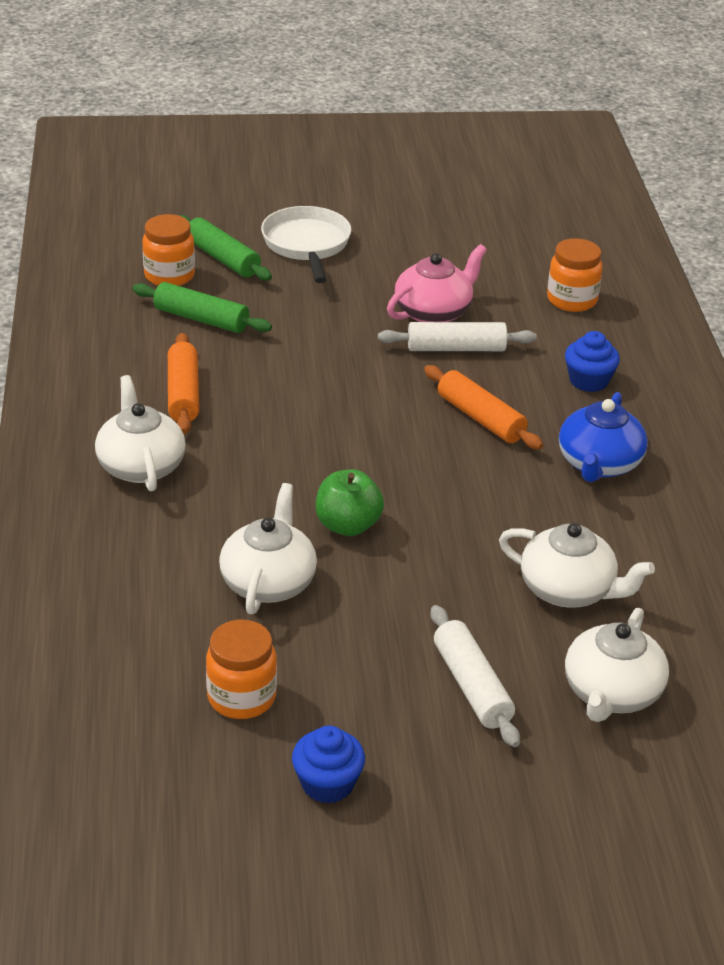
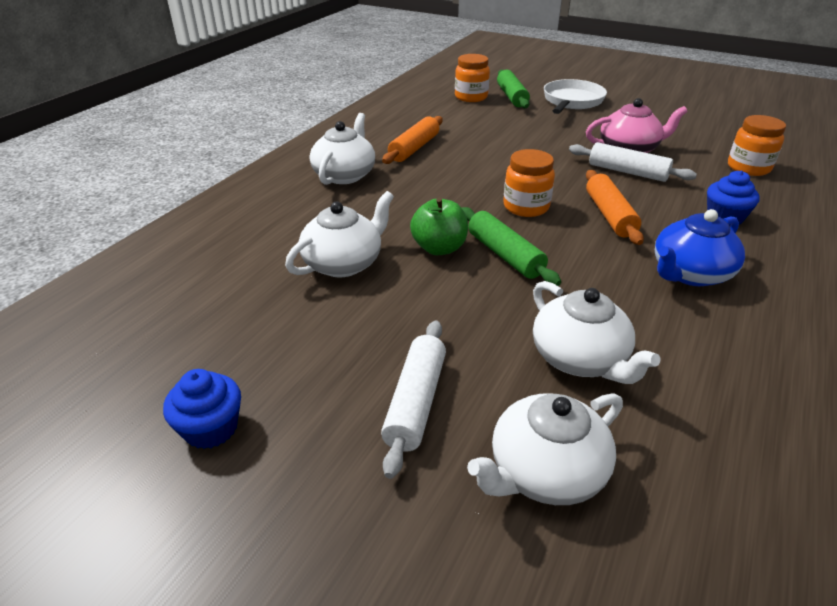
camera: 35 degrees right, 0 degrees up
(201, 319) = (467, 118): green rolling pin -> green rolling pin (505, 255)
(241, 697) = (233, 331): orange jar -> orange jar (526, 207)

